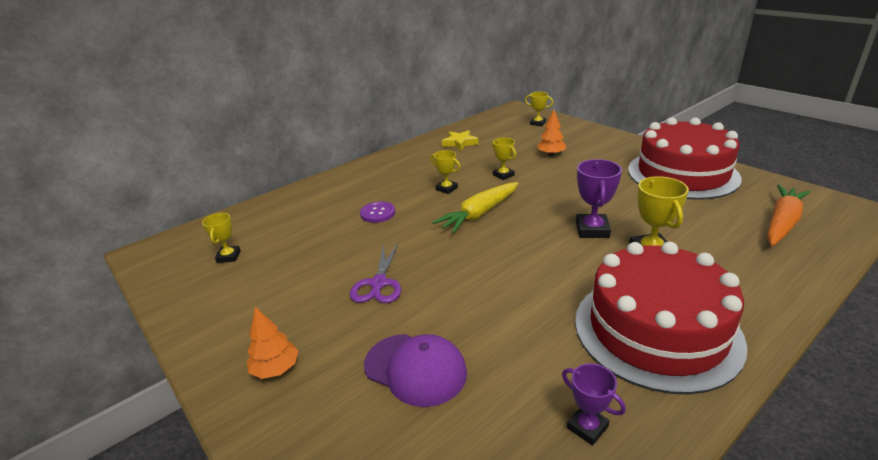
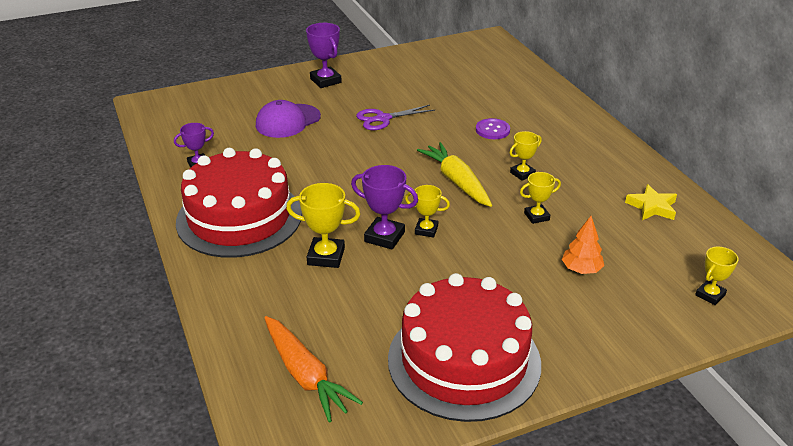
camera: 105 degrees right, 5 degrees up
(229, 256) = (462, 66): yellow trophy -> yellow trophy (426, 230)
(276, 369) = (325, 81): orange tree -> purple trophy
(378, 284) = (382, 119): purple scissors -> purple scissors turned 45 degrees counterclockwise

